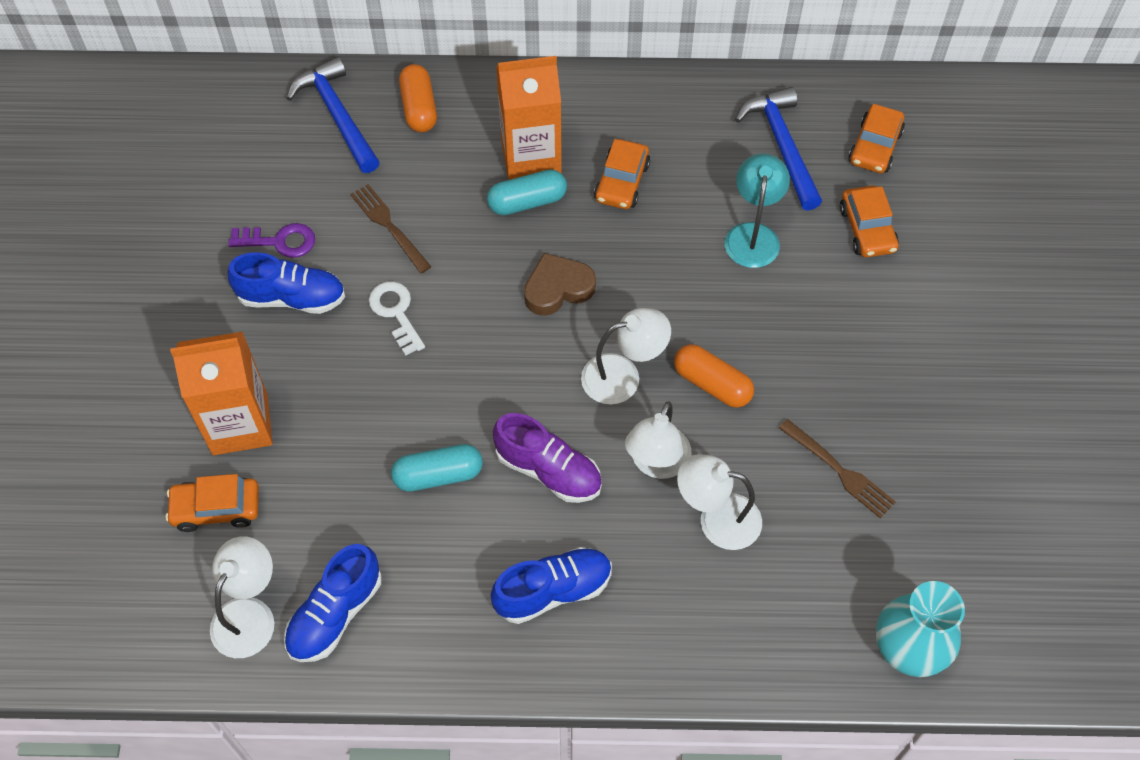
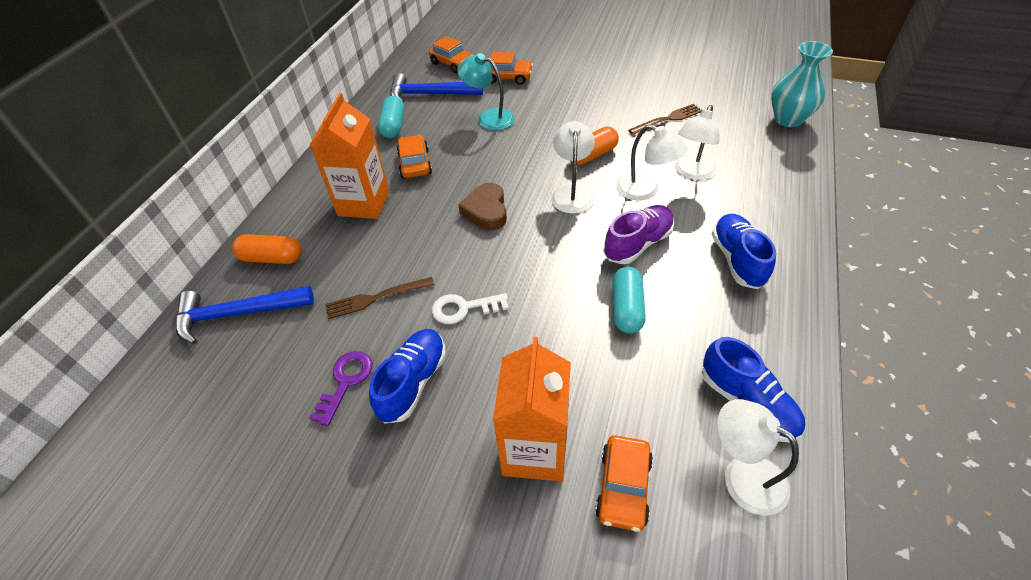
camera: 70 degrees left, 10 degrees down
(527, 202) = (402, 212): turquoise capsule -> turquoise capsule (393, 126)
(622, 182) = (415, 163): orange car -> orange car turned 135 degrees counterclockwise

